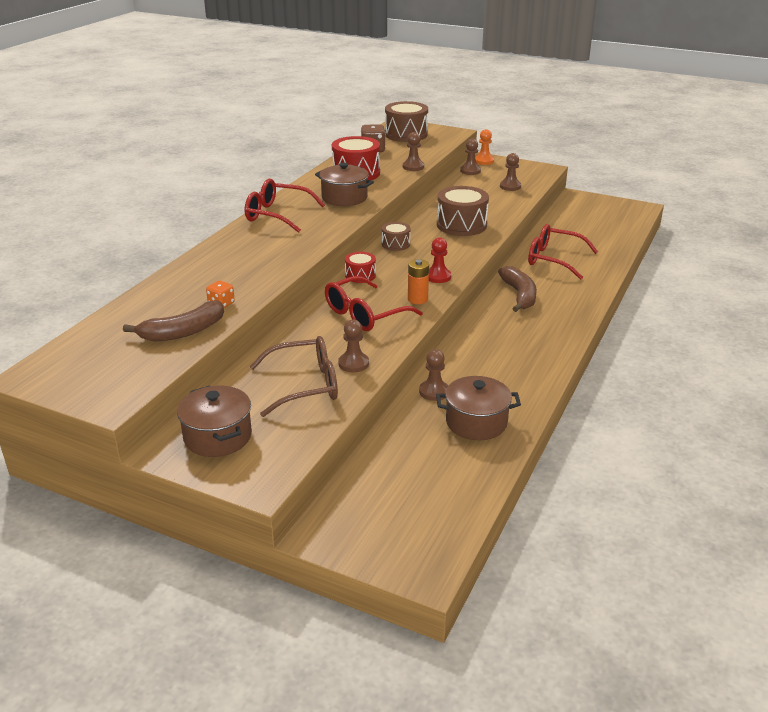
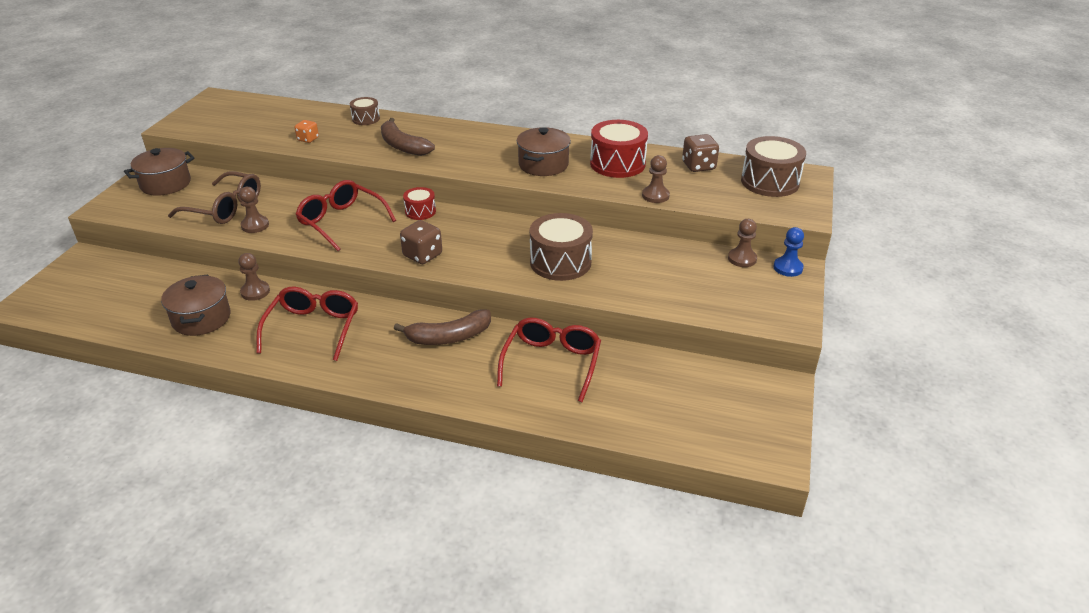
camera: 80 degrees right, 5 degrees up
(183, 332) = (264, 132): brown banana -> brown banana (403, 146)
(277, 215) = (490, 137): red glasses -> red glasses (313, 328)
(305, 385) = (225, 208): brown glasses -> brown glasses turned 45 degrees counterclockwise
(395, 244) = (496, 224): brown drum -> brown drum (366, 119)
(417, 299) = (371, 247): orange battery -> none
(438, 276) = (422, 255): red pawn -> brown dice
(484, 161) = (788, 268): orange pawn -> blue pawn
(510, 186) = (703, 293): brown pawn -> none

